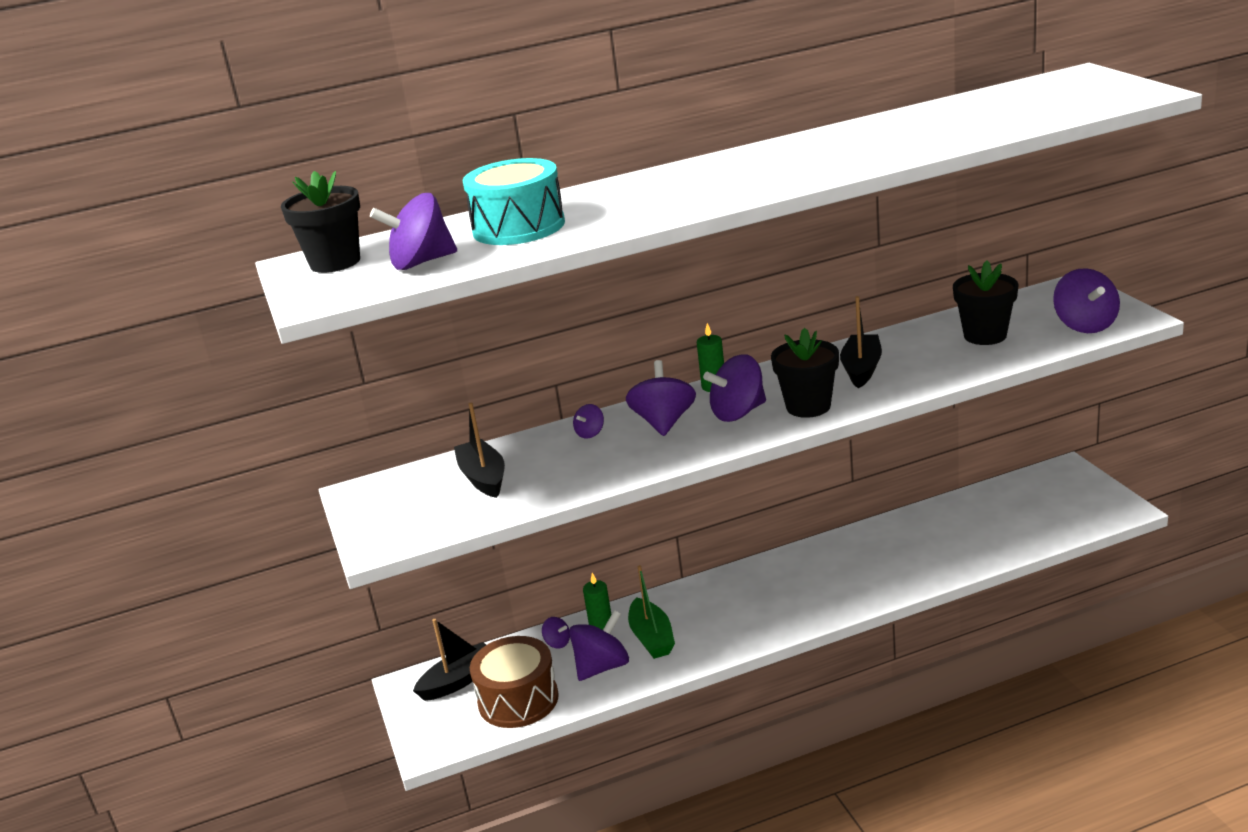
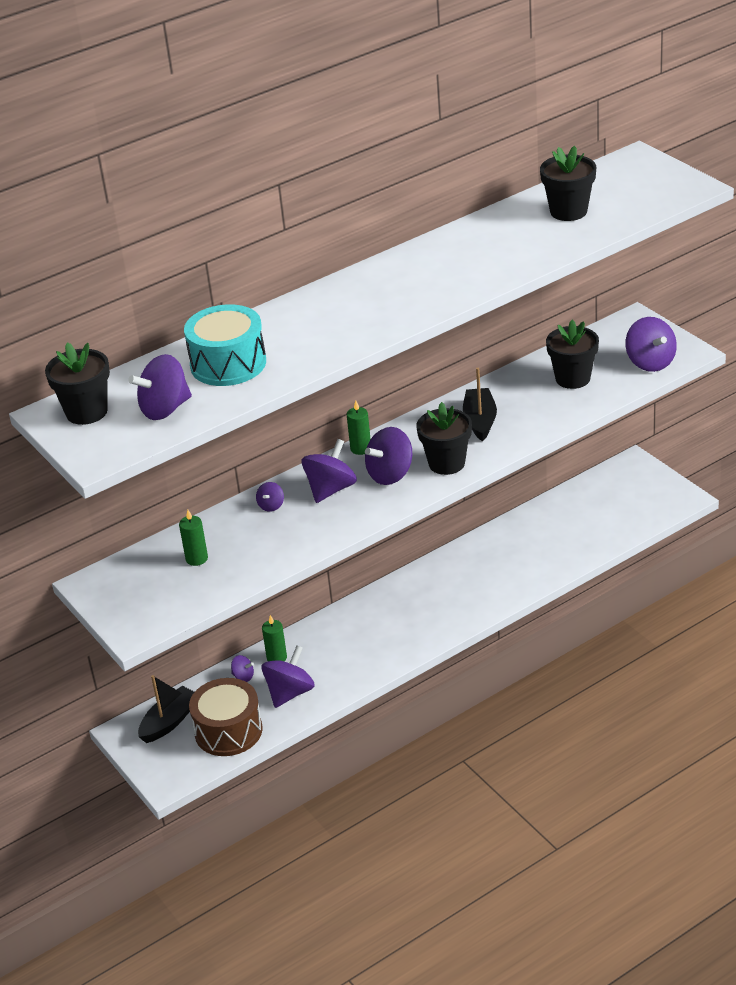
camera: 15 degrees left, 10 degrees up
(483, 478) = (197, 558): black boat -> green candle
(652, 638) = (323, 662): green boat -> none
(664, 422) = (331, 489): purple spinning top -> purple spinning top turned 45 degrees clockwise
(983, 113) = (568, 211): none -> black flower pot

